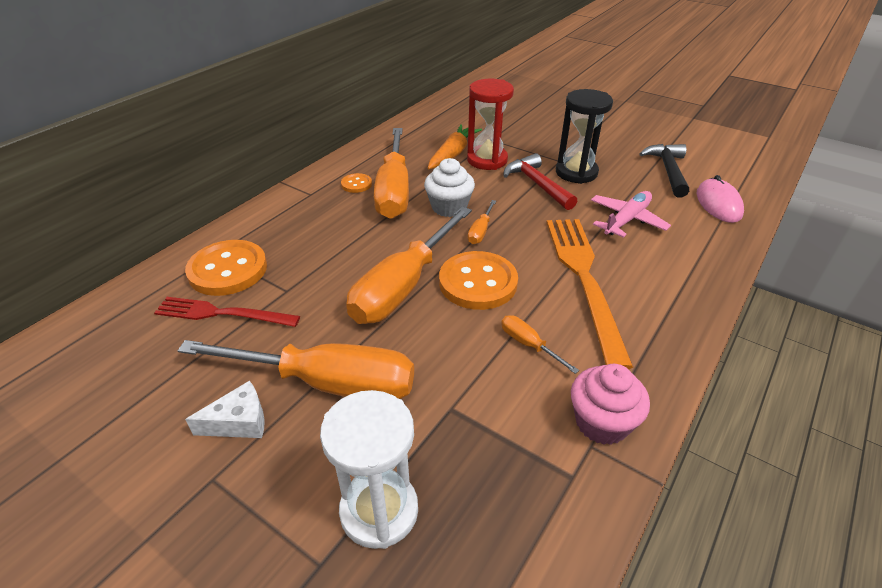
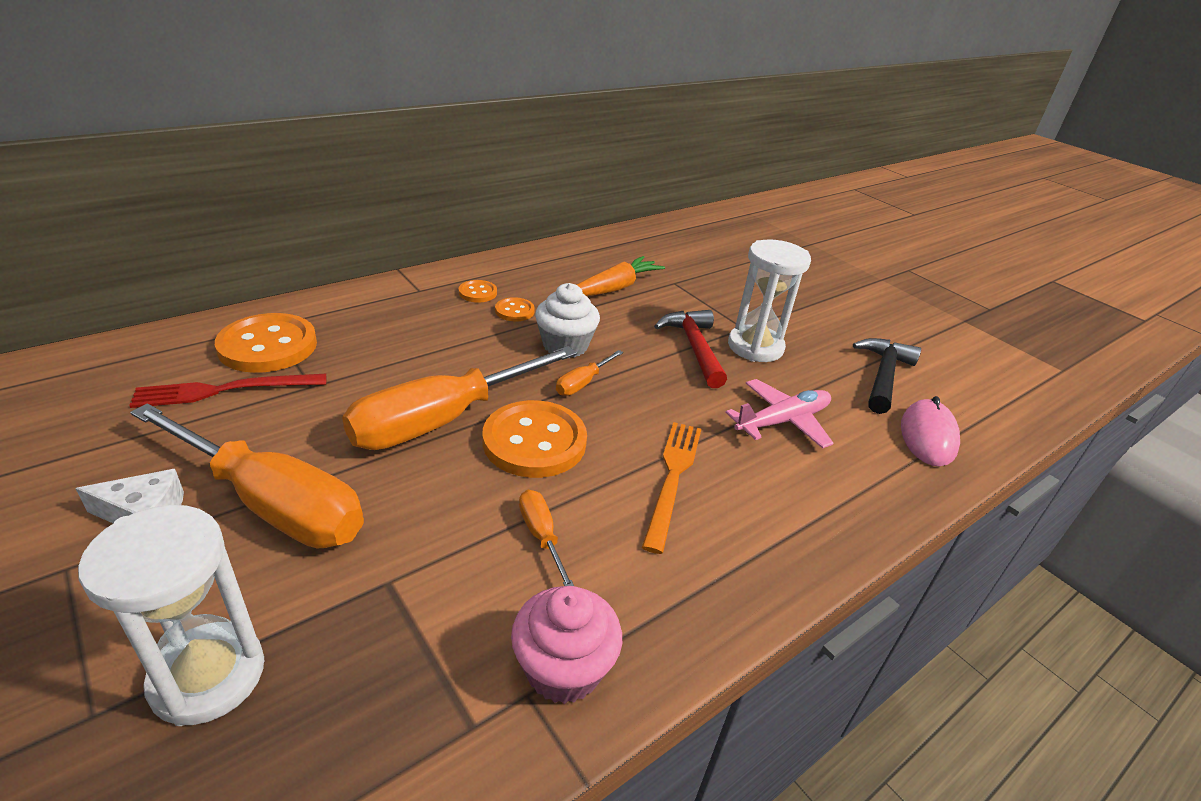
camera: 15 degrees right, 5 degrees down
(222, 313) = (224, 390): red fork -> red fork turned 45 degrees counterclockwise
(394, 191) = (514, 311): orange screwdriver -> orange button
(487, 160) = (651, 304): red hourglass -> none
(576, 172) = (755, 347): black hourglass -> white hourglass
(584, 279) = (673, 478): orange fork -> orange fork, size x0.62

